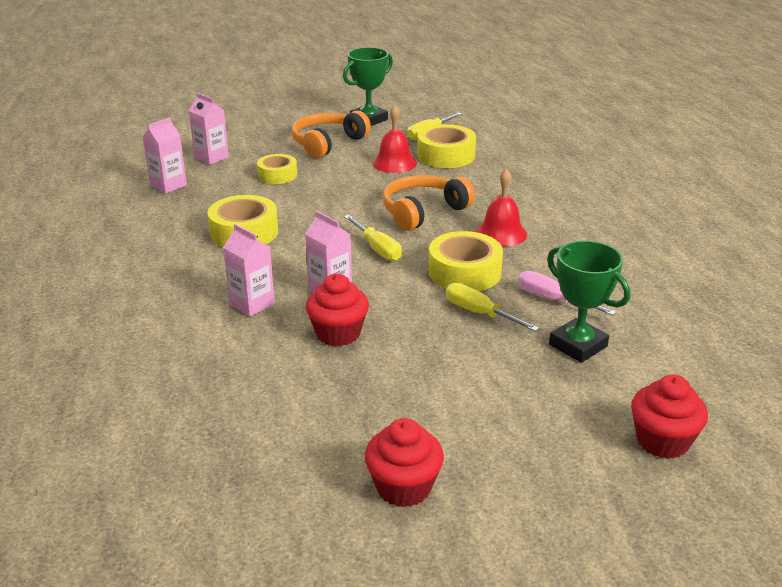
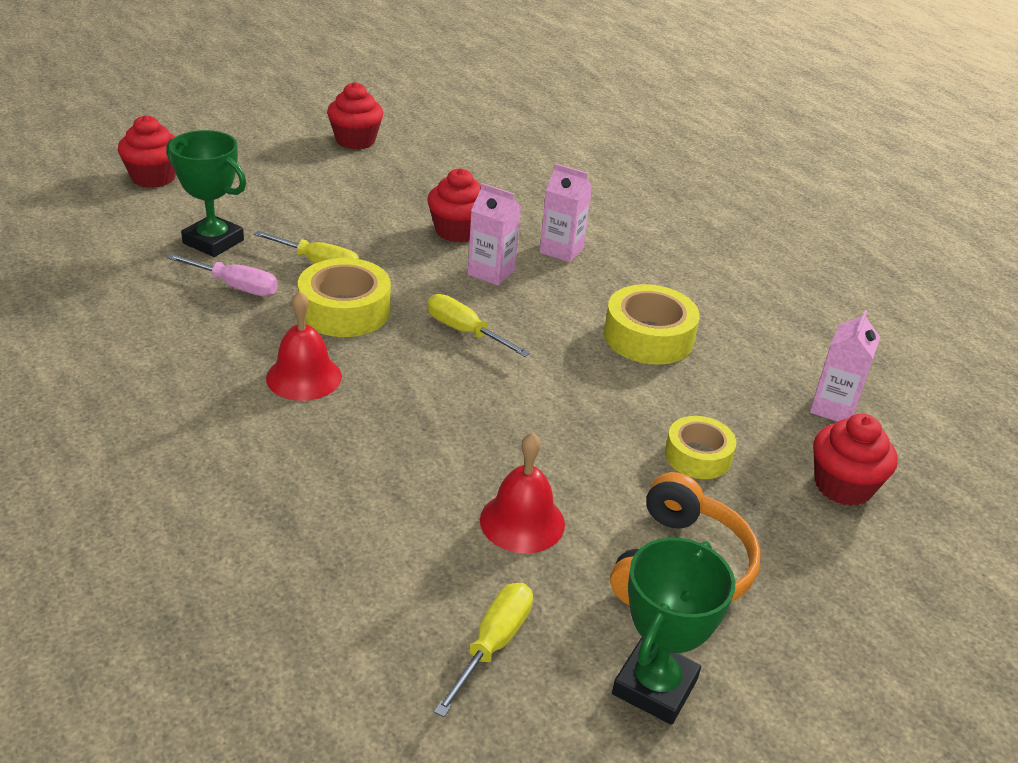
camera: 160 degrees right, 5 degrees up
(211, 157) = (843, 486): pink carton -> red cupcake
(423, 212) = (427, 404): orange headphones -> none
(446, 155) = (433, 563): yellow tape -> none

